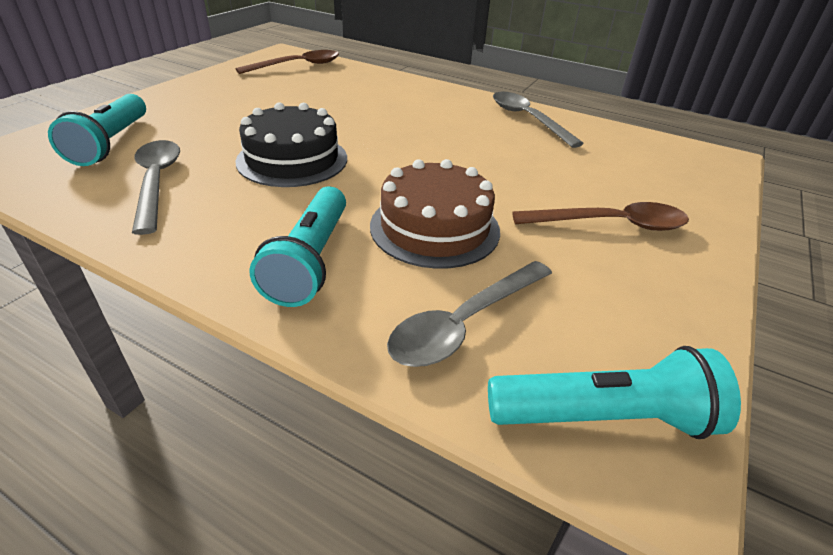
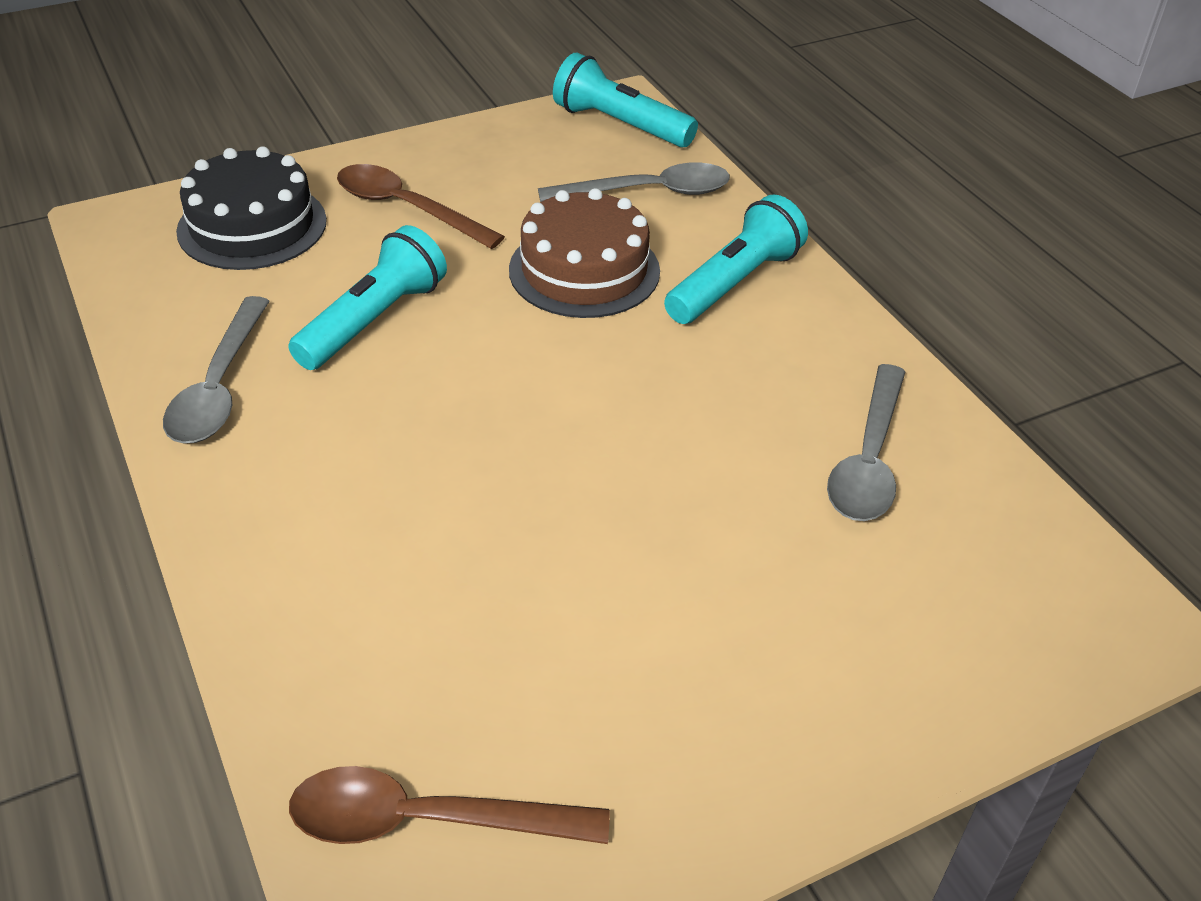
camera: 145 degrees left, 5 degrees up
(111, 143) = (932, 592): turquoise flashlight -> turquoise flashlight (373, 320)
(292, 159) = (666, 436): black cake -> black cake (252, 225)

